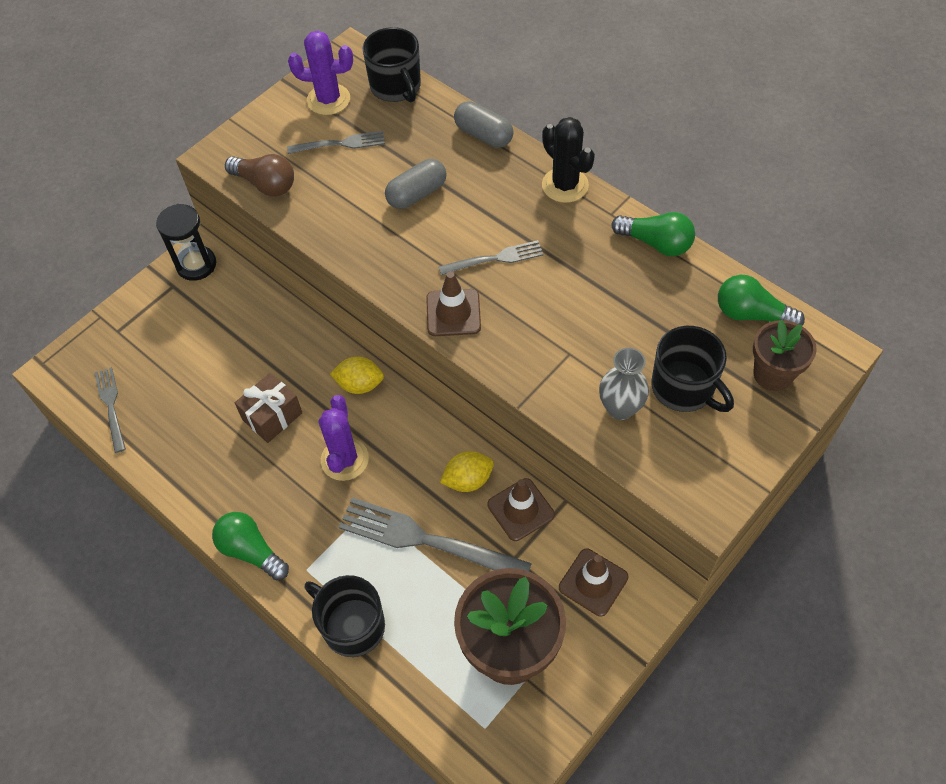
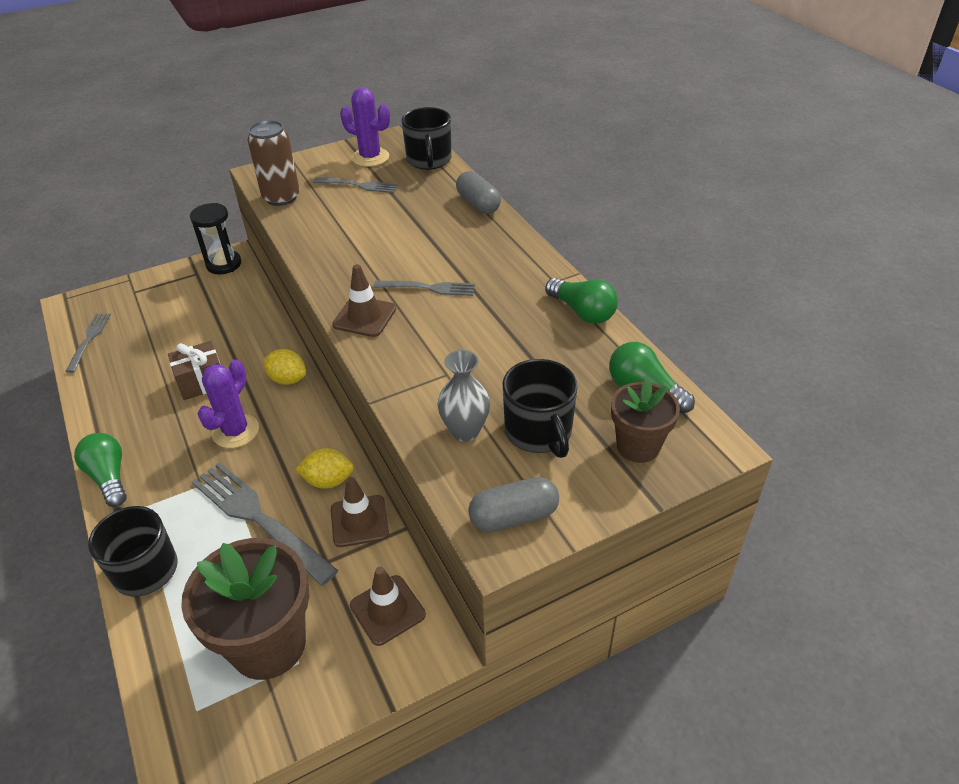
camera: 20 degrees right, 15 degrees down
(265, 184) = (281, 197): brown light bulb -> brown can
(417, 194) = (395, 229): grey capsule -> grey capsule (514, 516)
(565, 185) = (525, 252): black cactus -> none

